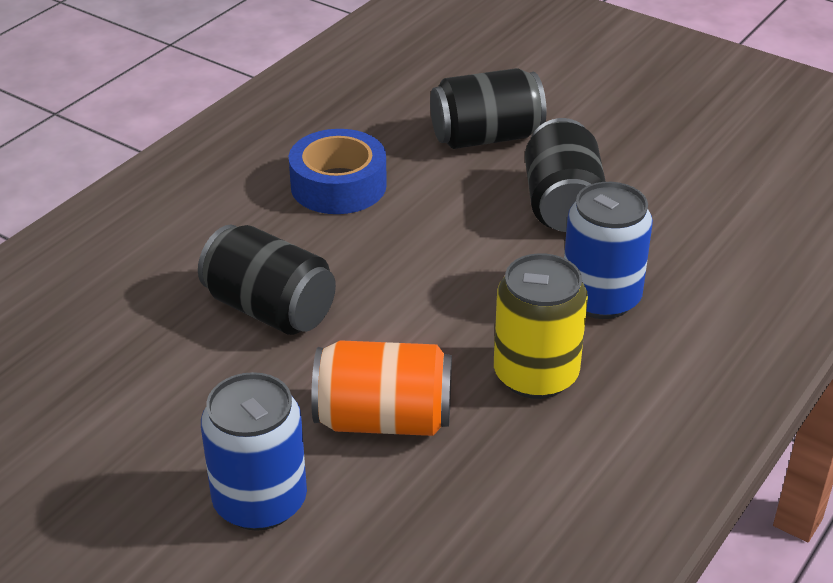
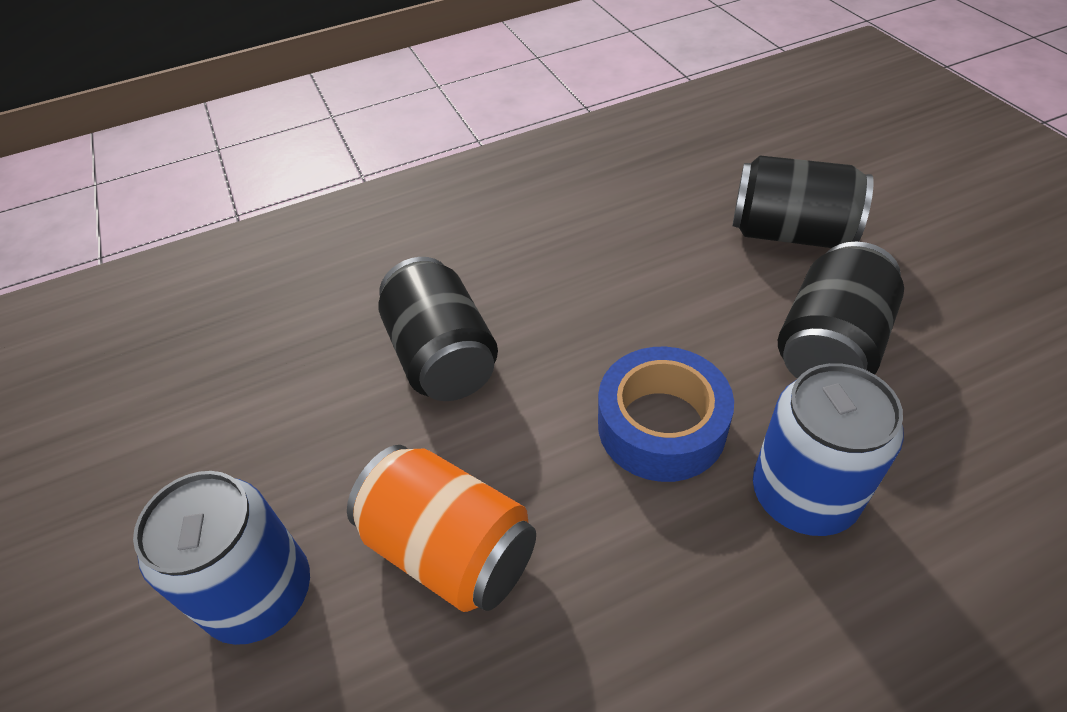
camera: 35 degrees right, 10 degrees up
(338, 185) = (603, 240): blue tape -> blue tape (661, 426)
(535, 375) = (656, 572): yellow can -> none

